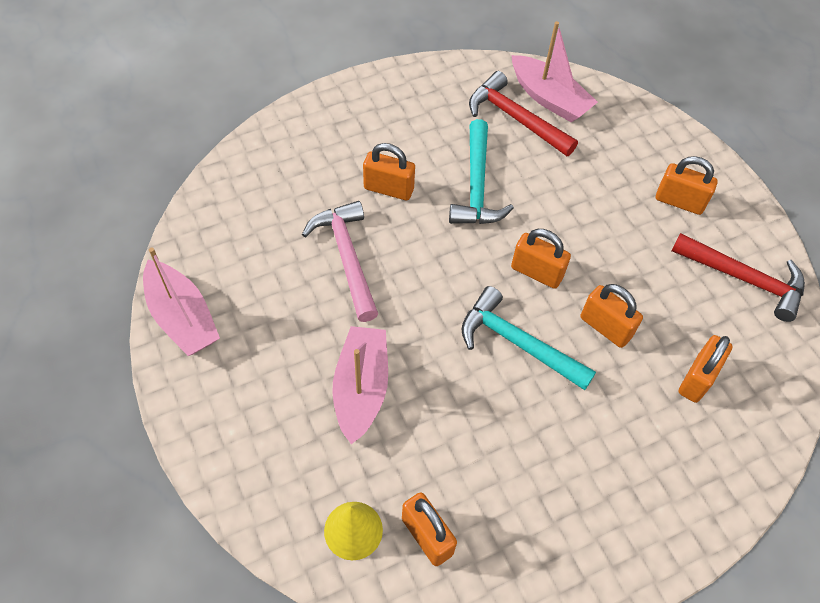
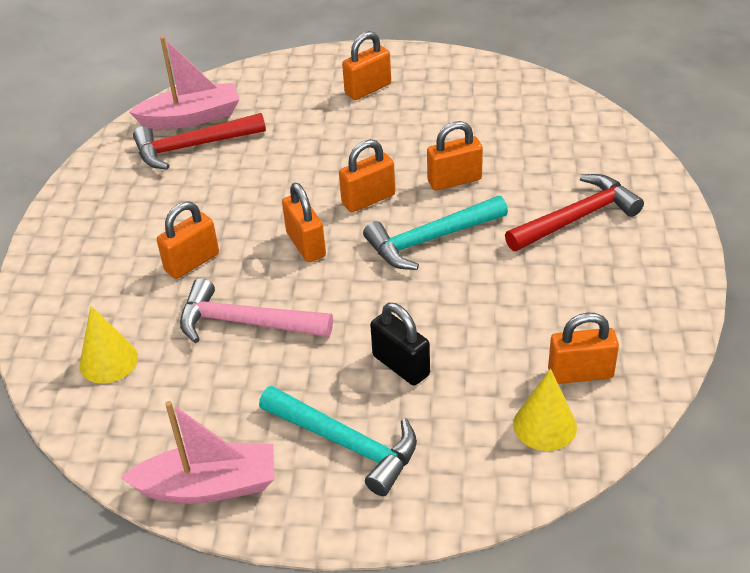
camera: 55 degrees left, 15 degrees down
(264, 193) = (108, 361): none -> yellow cone
(361, 388) = (401, 365): pink boat -> black padlock
(476, 186) = (244, 201): turquoise hammer -> turquoise hammer (346, 444)
(697, 379) = (538, 149): orange padlock -> orange padlock (306, 244)
(744, 279) = (468, 87): red hammer -> red hammer (577, 218)

